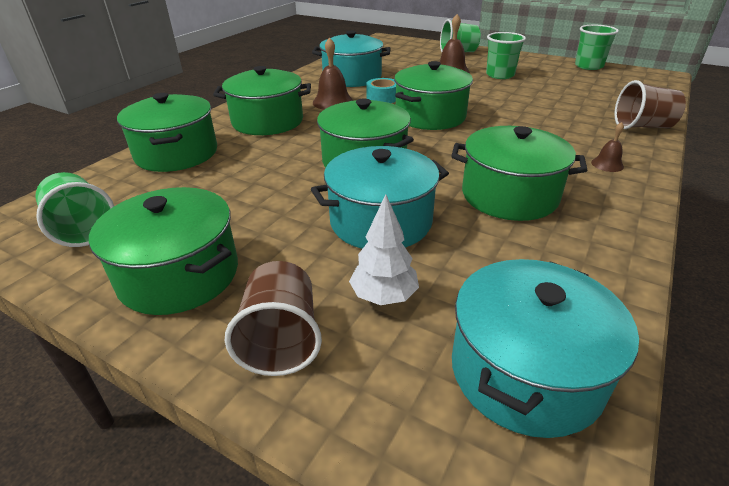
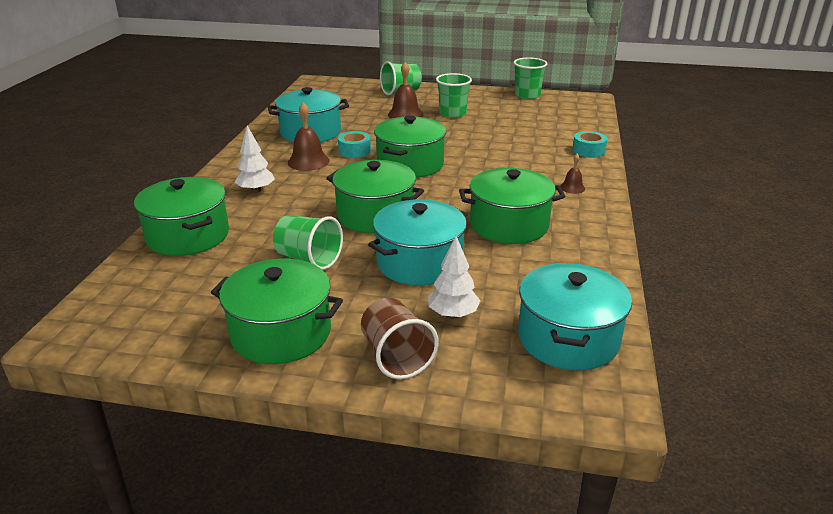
camera: 20 degrees left, 5 degrees down
(82, 229) = (157, 317): green cup -> green cup (309, 259)
(267, 121) = (256, 190): green pot -> white tree
(642, 126) = (588, 150): brown cup -> turquoise tape

